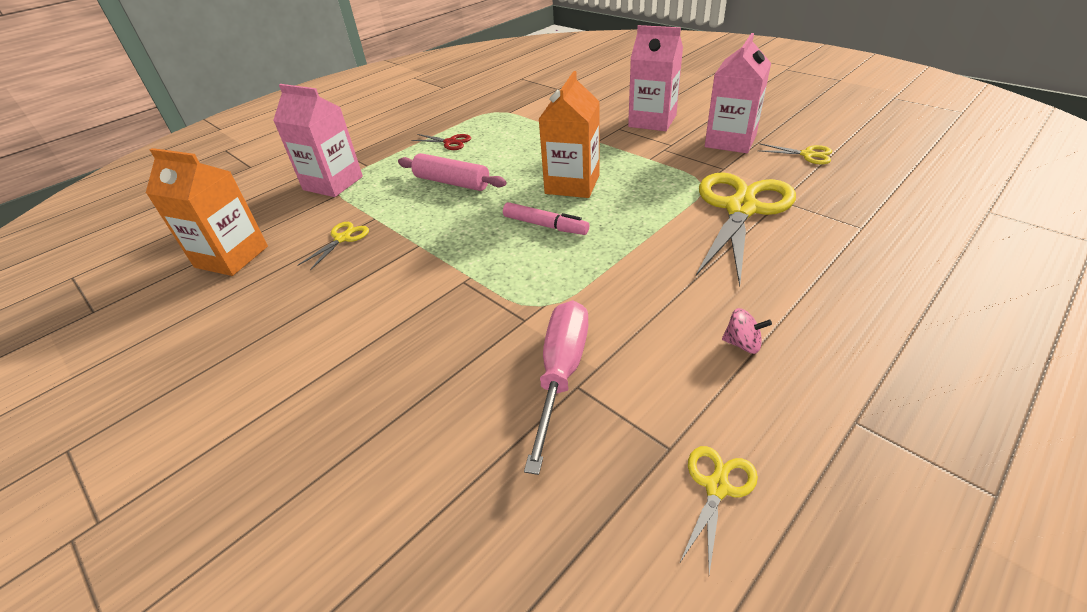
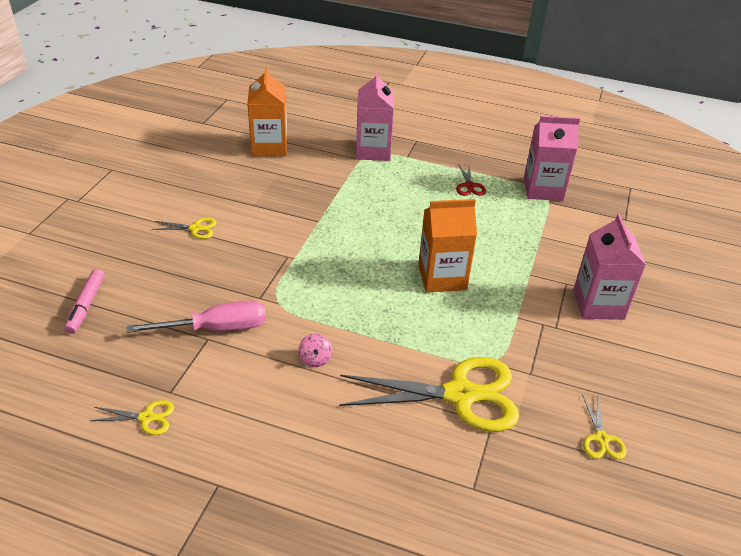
camera: 60 degrees right, 0 degrees up
(342, 238) = (309, 184): yellow scissors -> yellow scissors (195, 228)
(452, 182) = (407, 208): pink rolling pin -> none
(545, 225) = (373, 277): pink marker -> pink marker (86, 305)
(730, 141) = (592, 371): pink carton -> pink carton (543, 189)
(742, 344) = (275, 416): pink spinning top -> pink spinning top (315, 359)

